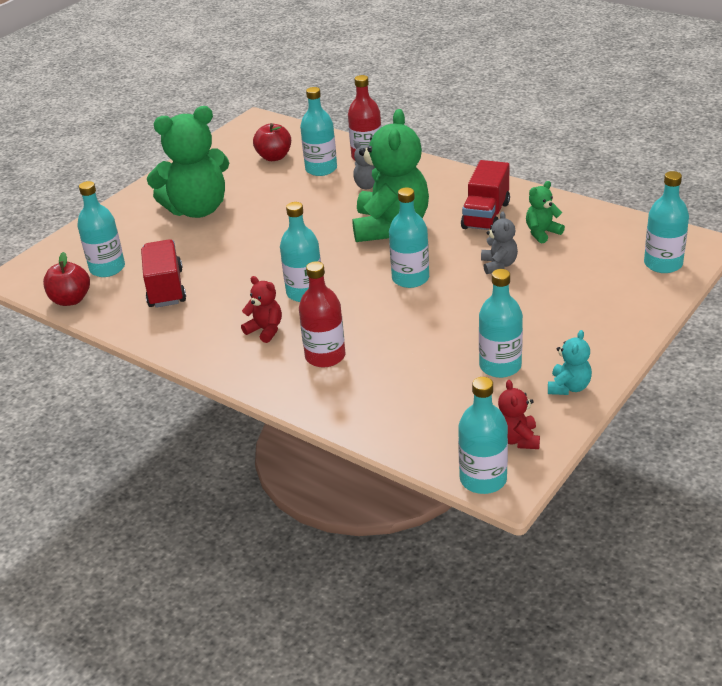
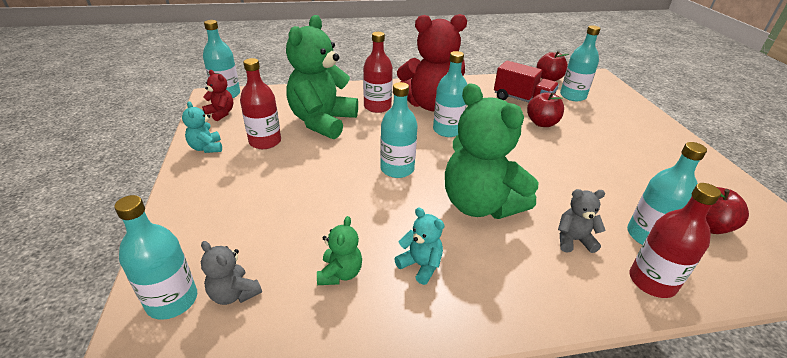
camera: 130 degrees right, 0 degrees up
(197, 209) = (625, 148): green teddy bear -> green teddy bear (322, 121)
(207, 258) = (542, 123): none -> red apple
(265, 330) = (430, 105): red teddy bear -> red teddy bear, size x2.26
(486, 215) = (420, 265): red truck -> turquoise teddy bear
(498, 265) = (344, 213): grey teddy bear -> grey teddy bear (234, 294)
(500, 366) = (265, 141): turquoise bottle -> red bottle

